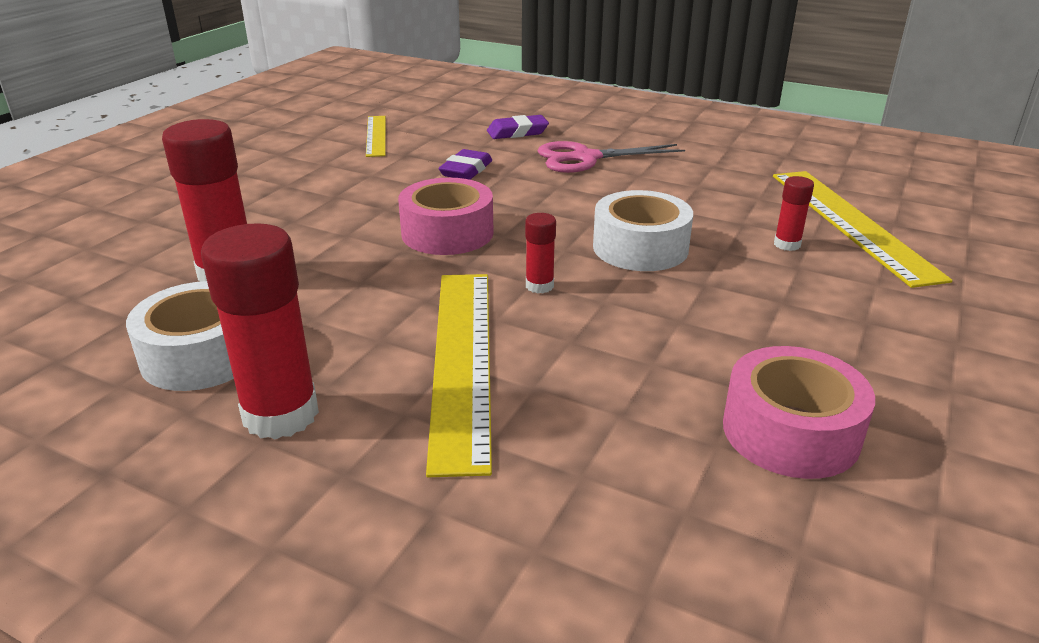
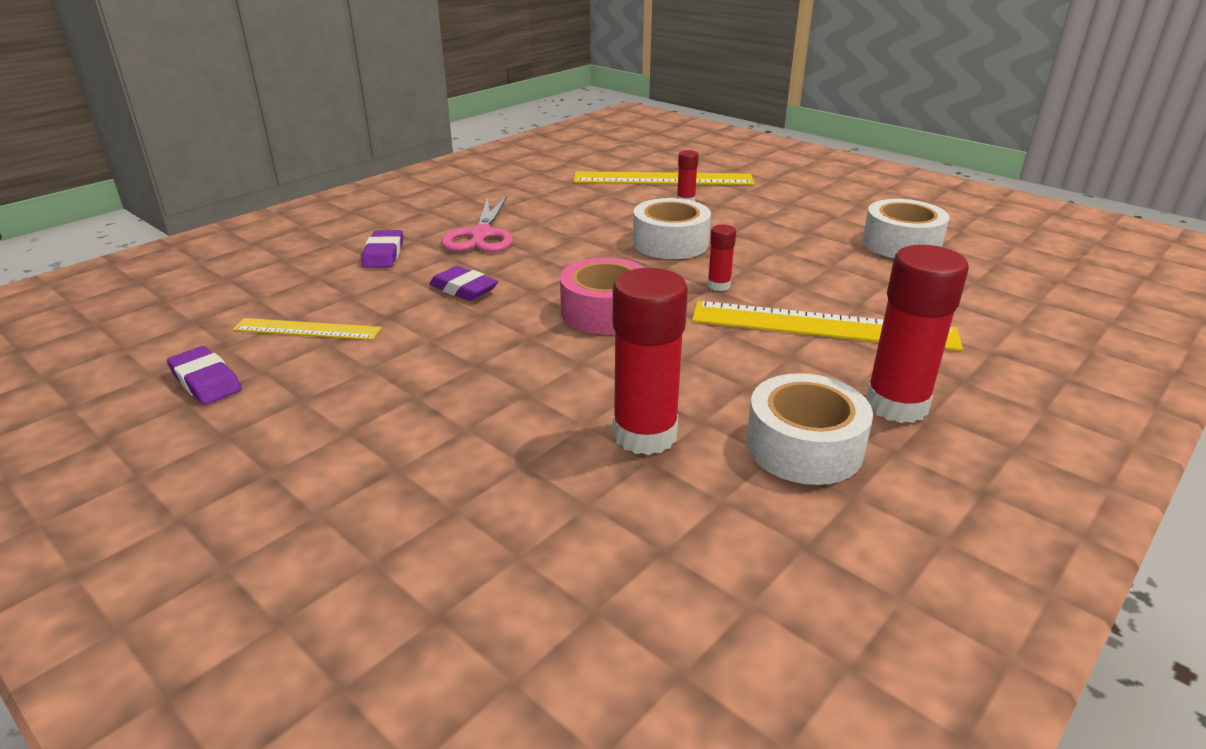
camera: 75 degrees left, 0 degrees up
(299, 126) = (206, 381): none -> purple eraser
(790, 431) = (901, 244): pink tape -> white tape

